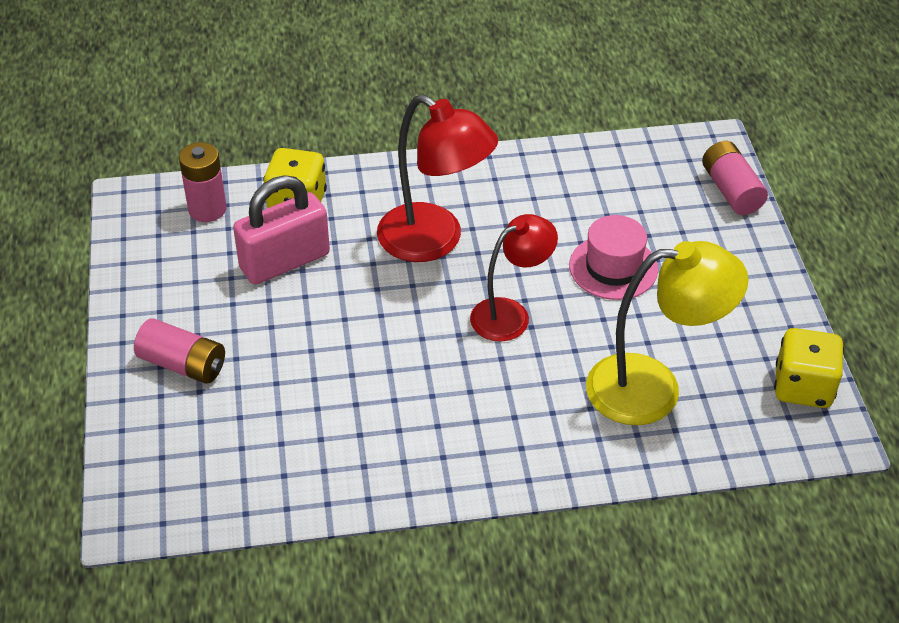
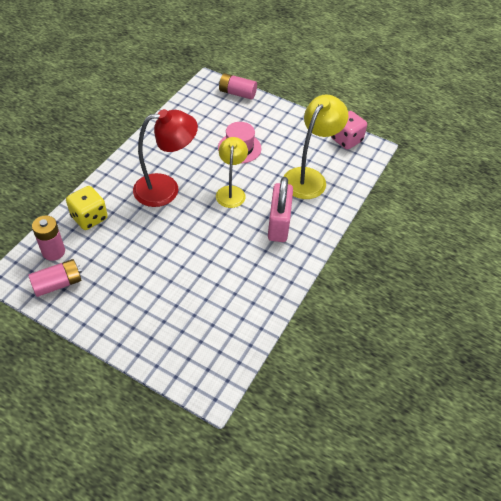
camera: 55 degrees left, 5 degrees up
(183, 364) = (141, 318): pink battery -> pink battery (58, 284)
(285, 261) = (120, 244): pink padlock -> pink padlock (278, 224)
(510, 314) = (231, 192): red lamp -> yellow lamp
(803, 387) = (346, 140): yellow dice -> pink dice

